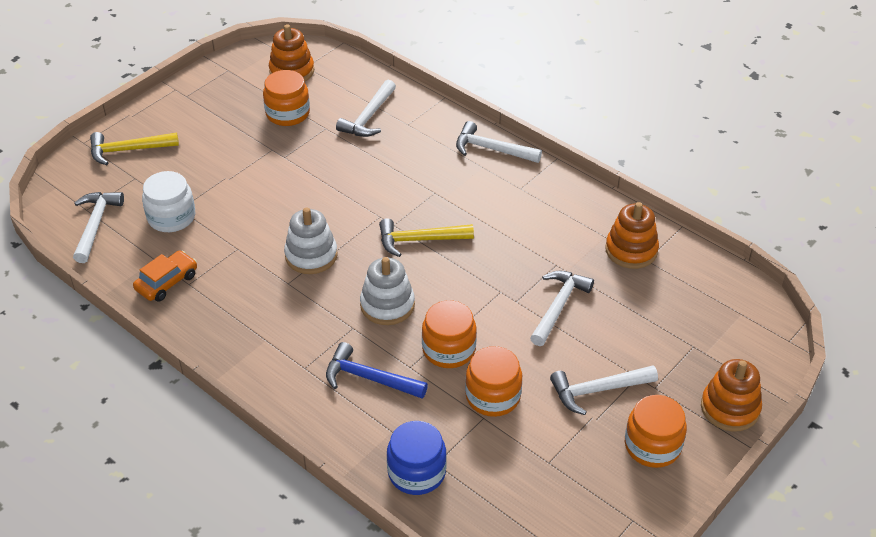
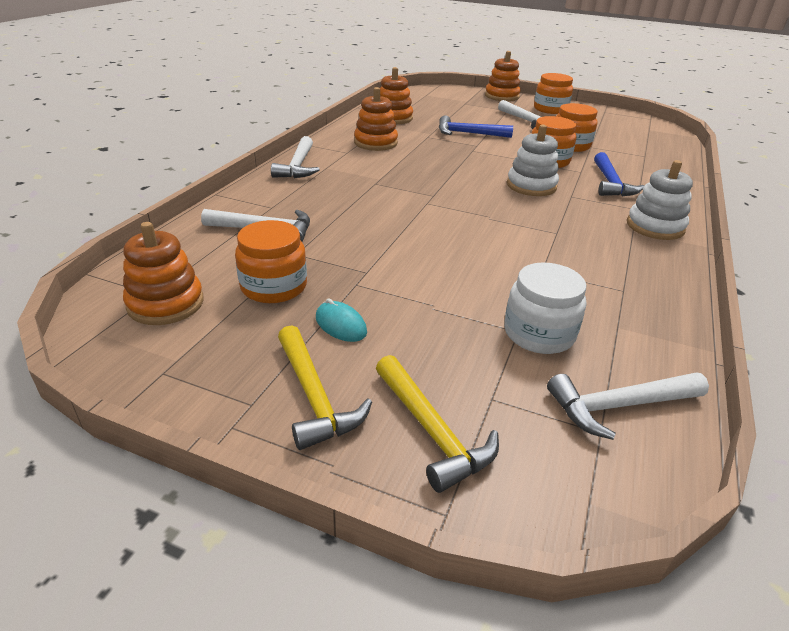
camera: 110 degrees left, 10 degrees down
(167, 282) = (639, 306): orange car -> none
(231, 135) = (340, 325): none -> turquoise mouse
(311, 255) = (510, 227): white stacking toy -> white stacking toy (655, 227)
(416, 472) = (660, 160): blue jar -> none
(419, 240) = (443, 182): yellow hammer -> yellow hammer (314, 397)
(543, 215) = (375, 143): none -> orange stacking toy
(558, 306) = (468, 133): white hammer -> blue hammer

